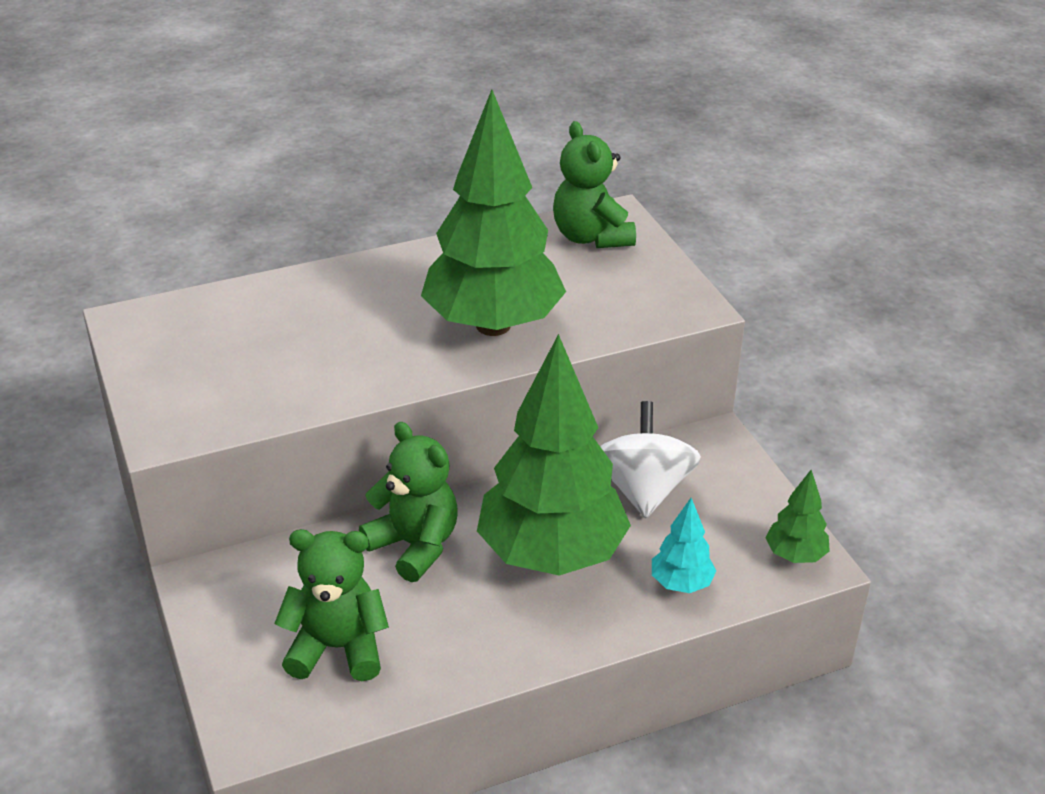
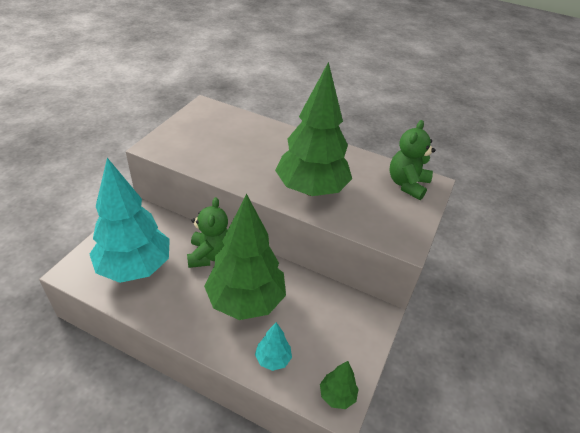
camera: 45 degrees right, 5 degrees up
(337, 648) = (135, 267): green teddy bear -> turquoise tree
(643, 489) = (317, 308): white spinning top -> none

